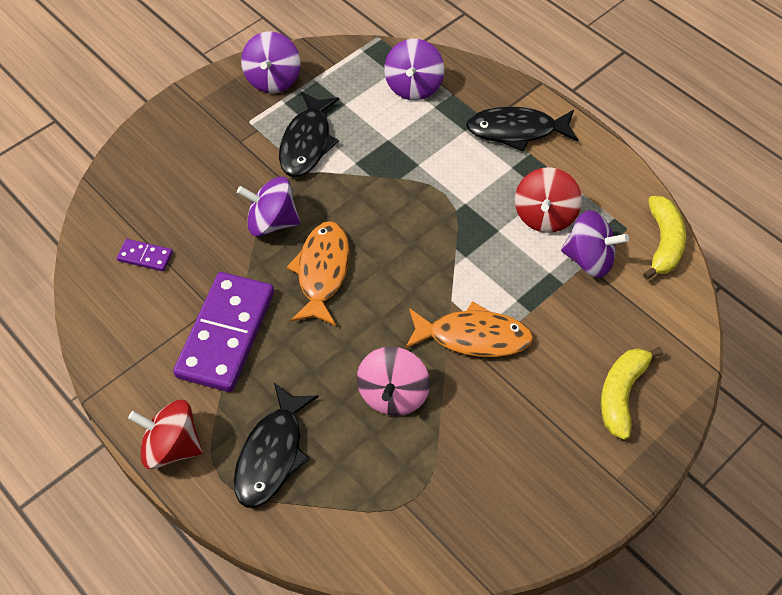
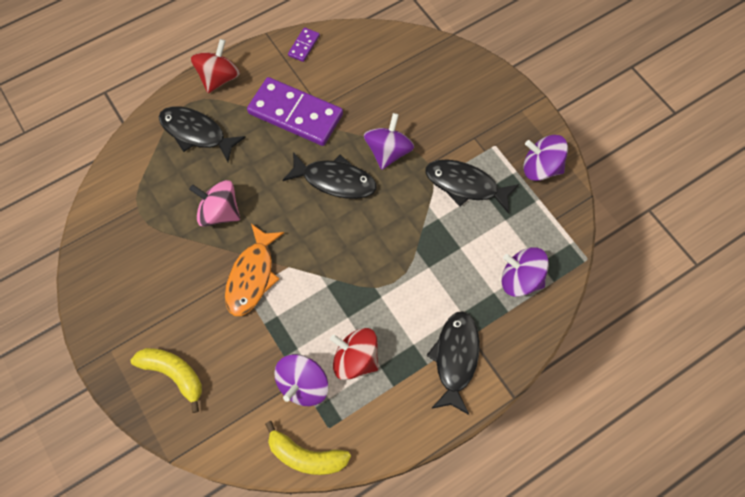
camera: 100 degrees right, 10 degrees up
(145, 256) = (372, 69): purple domino -> purple domino (304, 46)
(322, 271) = (335, 180): orange fish -> black fish

